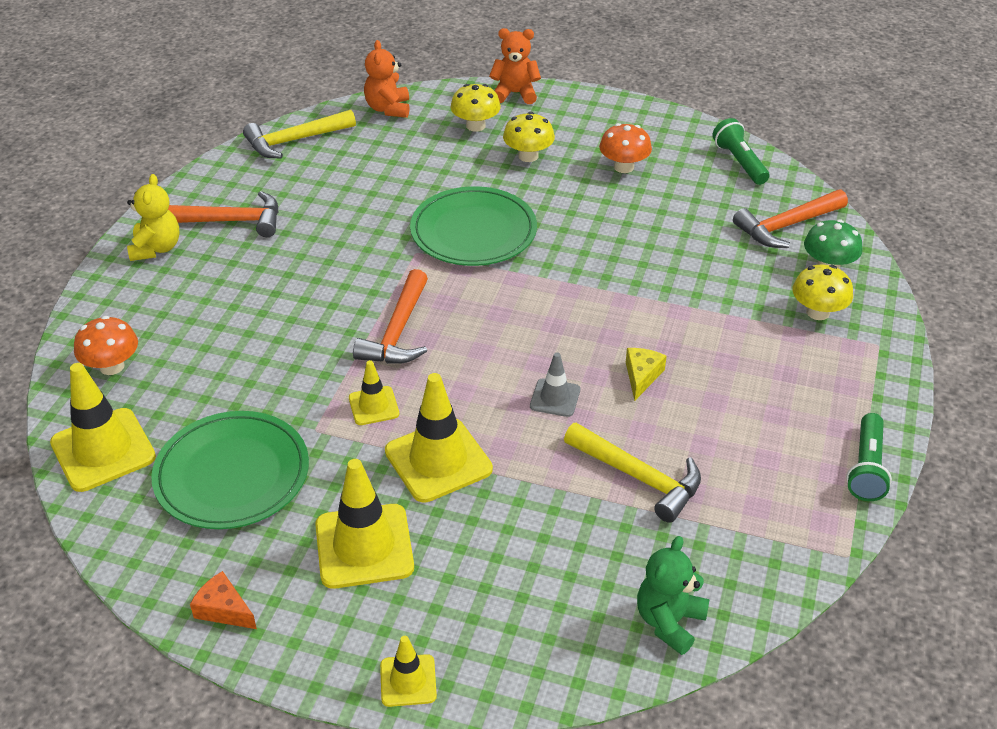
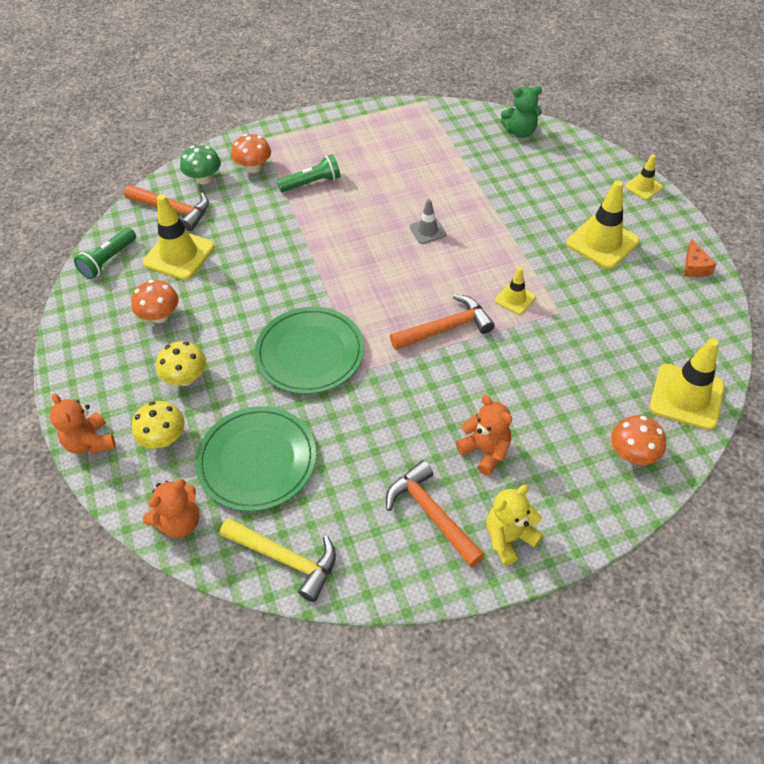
camera: 125 degrees left, 10 degrees up
(232, 474) = (628, 324): green plate -> green plate (257, 461)
(240, 279) = (485, 451): none -> orange teddy bear
(438, 460) = (521, 249): yellow traffic cone -> yellow traffic cone (179, 255)
(638, 477) = (450, 176): yellow hammer -> none
(642, 376) = (375, 207): yellow cheese -> none
(818, 312) = (253, 167): yellow mushroom -> orange mushroom
(866, 468) = (363, 113): green flashlight -> green flashlight (311, 183)

